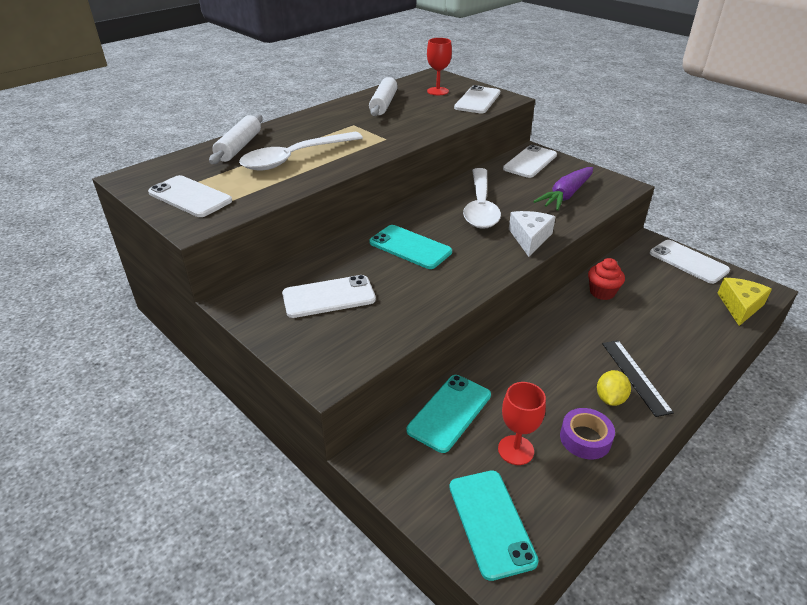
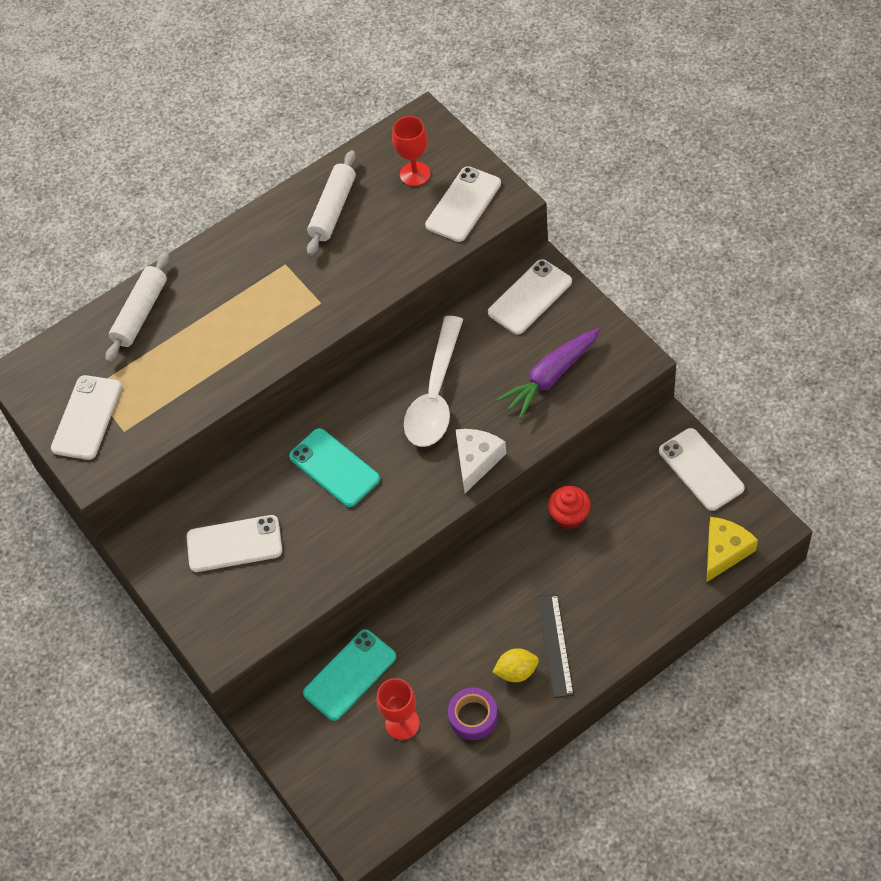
camera: 15 degrees right, 20 degrees up
(190, 197) = (87, 417): white phone -> white phone turned 60 degrees clockwise
(295, 158) = (205, 343): white spoon -> none
(491, 522) = (359, 794): turquoise phone -> none
(610, 399) = (516, 671): yellow lemon -> yellow lemon turned 45 degrees clockwise

